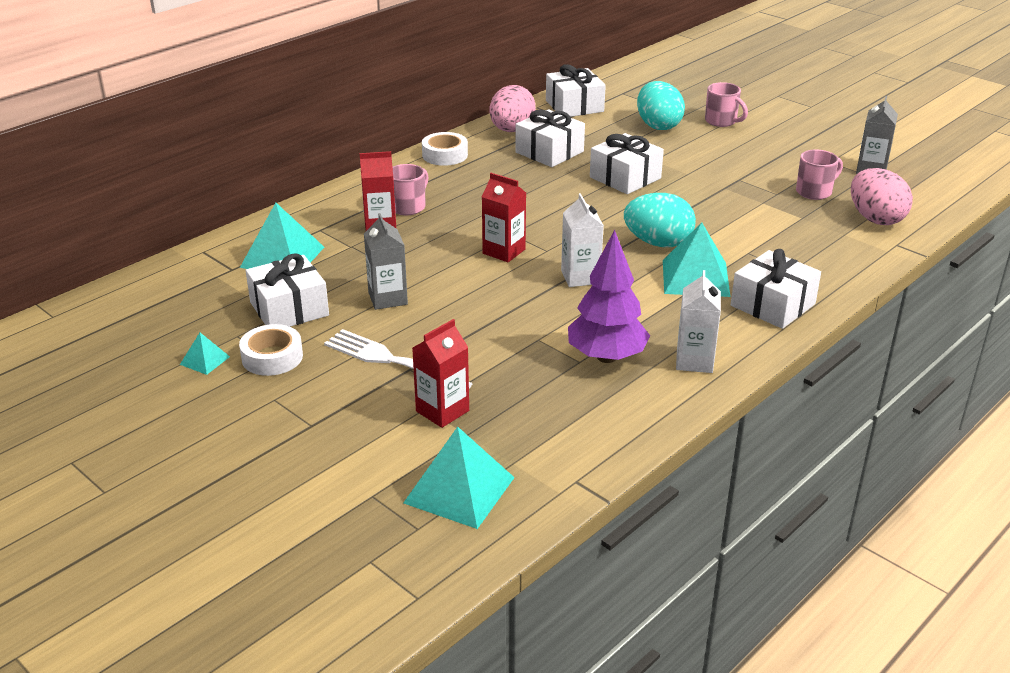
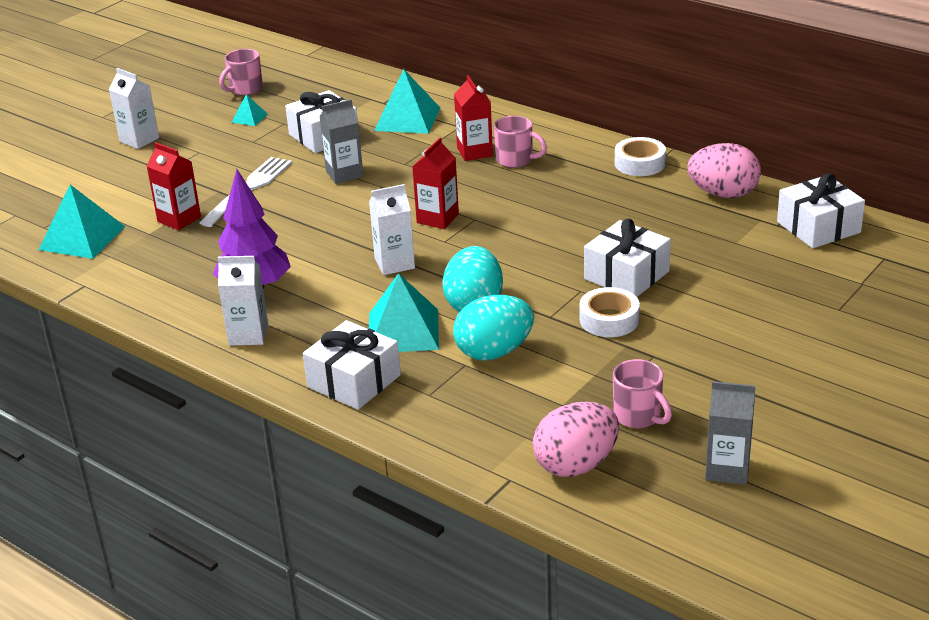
camera: 85 degrees right, 0 degrees up
(206, 451) = (139, 140): none -> white carton
(272, 357) = (253, 141): white tape -> white tape (609, 319)
(549, 152) = (675, 222): white gift -> none
(658, 126) = (789, 290): turquoise egg -> turquoise egg (494, 352)
(722, 121) = (831, 339): pink mug -> pink mug (245, 89)

